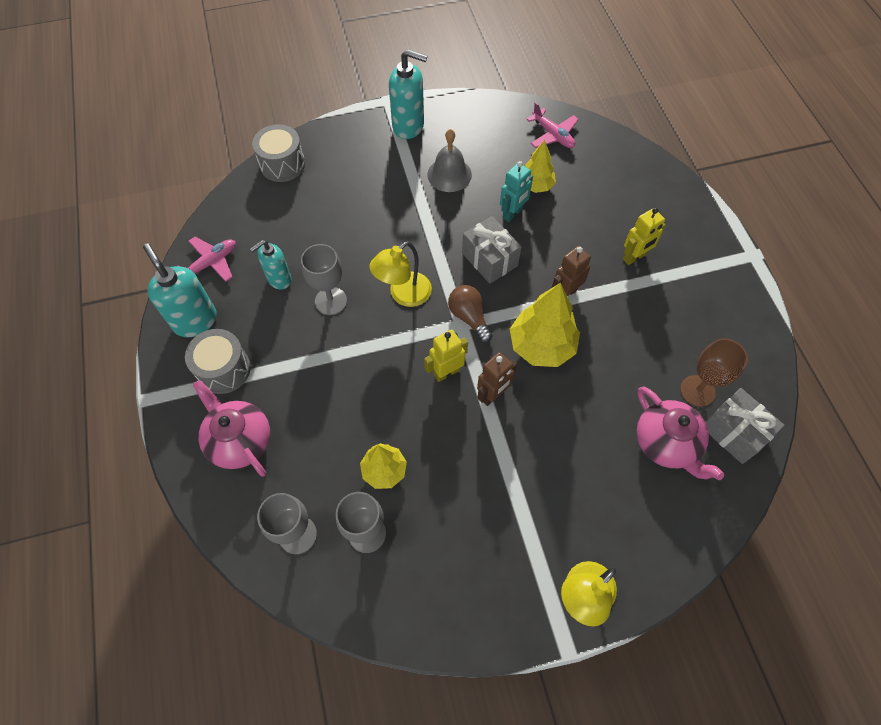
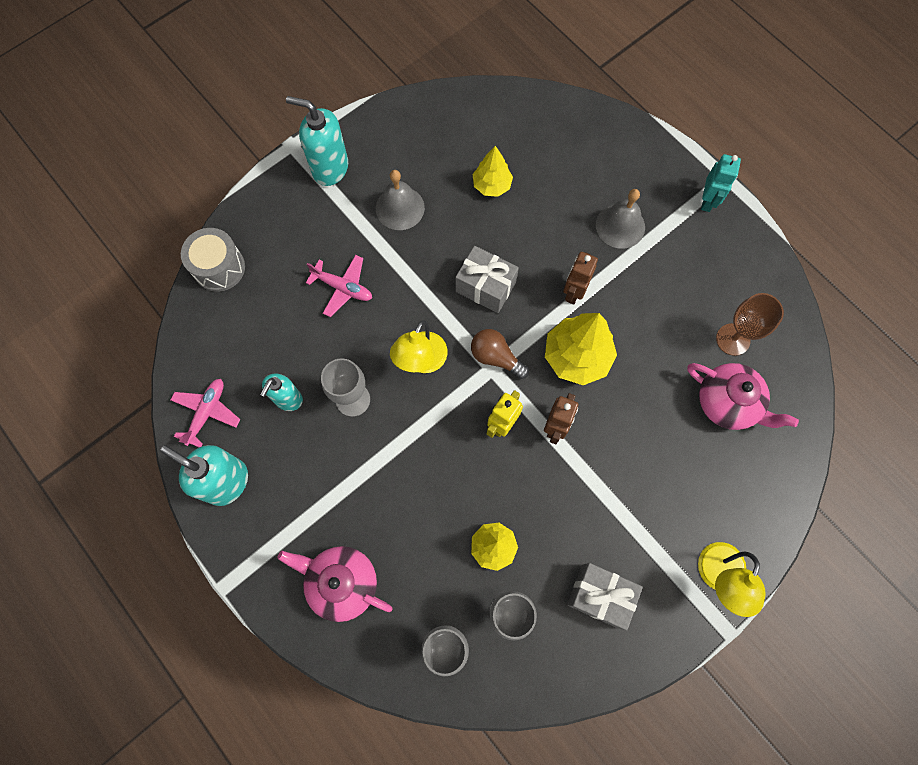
camera: 25 degrees left, 10 degrees up
(224, 369) = (285, 519): grey drum -> none
(408, 126) = (330, 168): turquoise soap dispenser -> turquoise soap dispenser turned 150 degrees counterclockwise
(512, 213) = (484, 226): turquoise robot -> turquoise robot (707, 201)
(553, 135) = (482, 120): pink plane -> pink plane (342, 288)
(634, 257) = (620, 226): yellow robot -> grey bell
(734, 432) = (779, 366): grey gift -> grey gift (600, 595)

